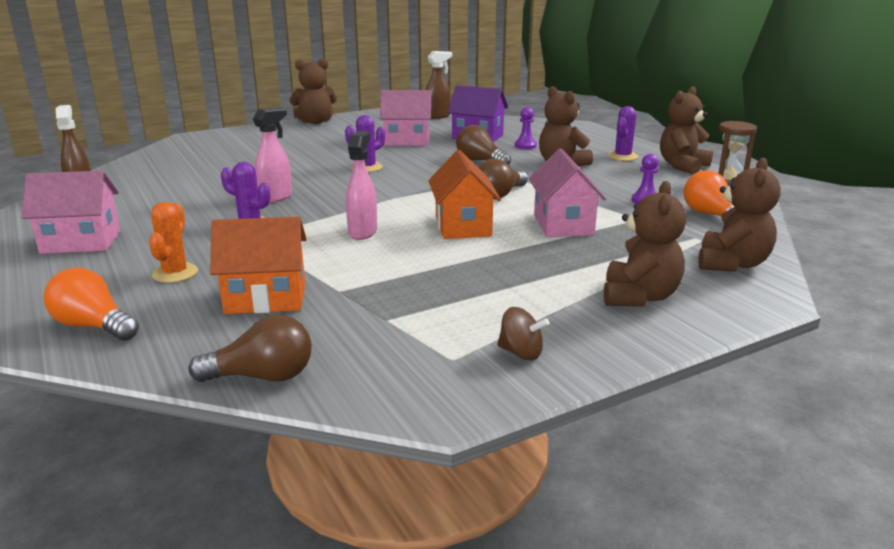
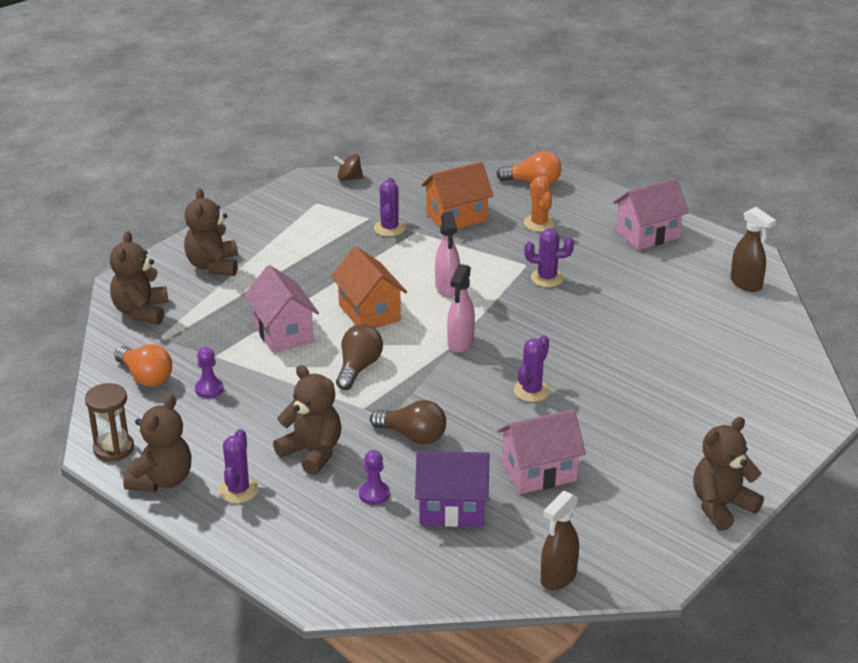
camera: 160 degrees right, 10 degrees up
(262, 376) = (408, 176): brown light bulb -> none
(276, 197) = (568, 317): pink spray bottle -> pink spray bottle (460, 343)
(370, 301) = (389, 228): none -> purple cactus
(521, 353) = (280, 213): brown spinning top -> brown spinning top (349, 178)

